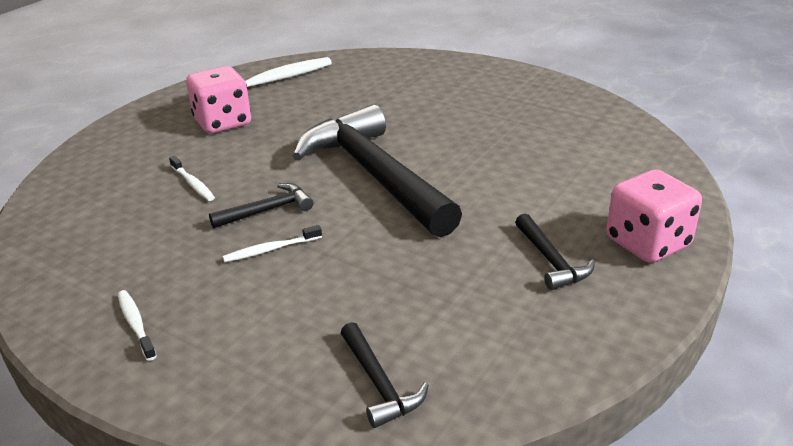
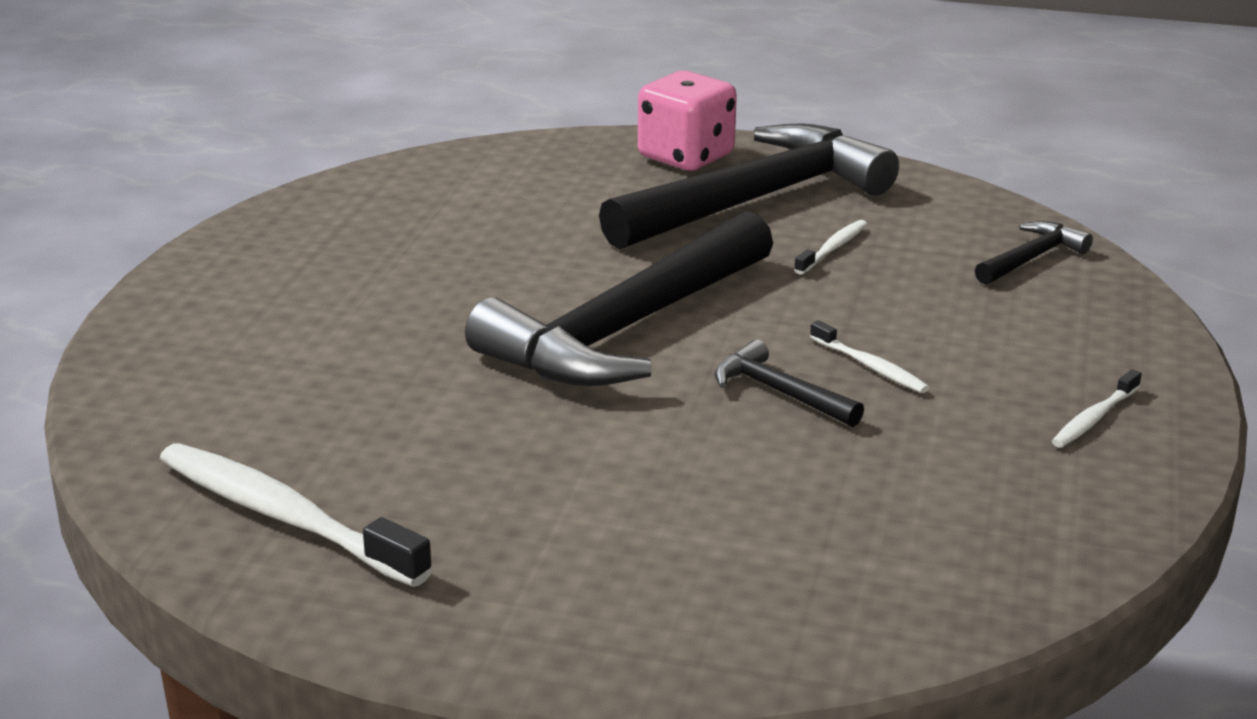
camera: 110 degrees left, 5 degrees down
(193, 183) = (748, 482): white toothbrush -> white toothbrush (832, 248)
(223, 123) = (505, 521): pink dice -> none
(551, 260) = (756, 199): black hammer -> black hammer, size x2.35

